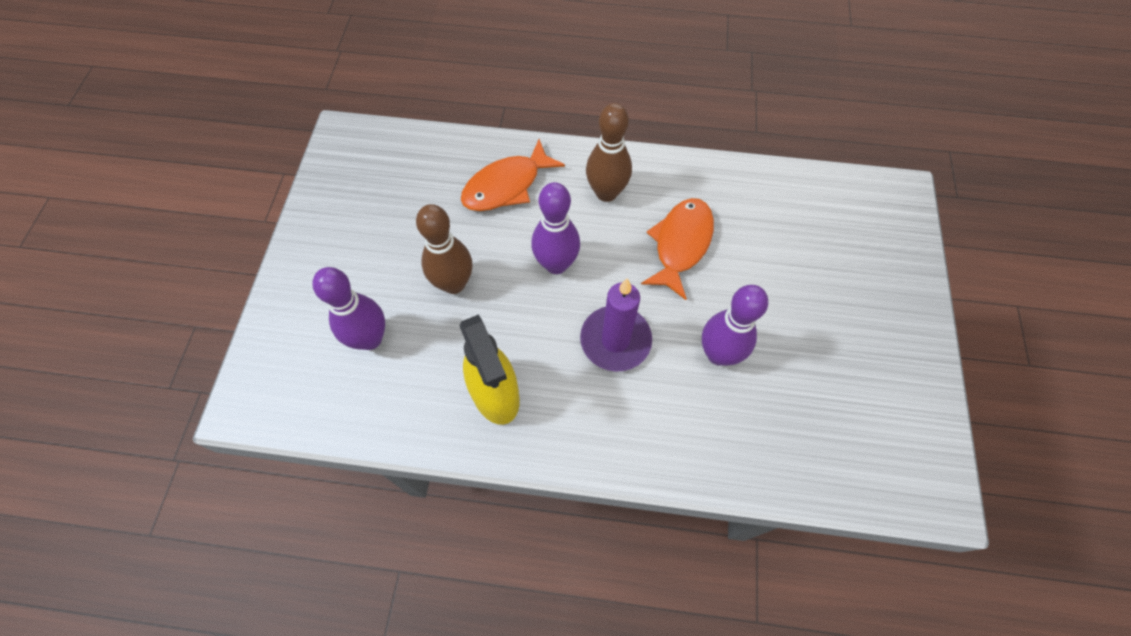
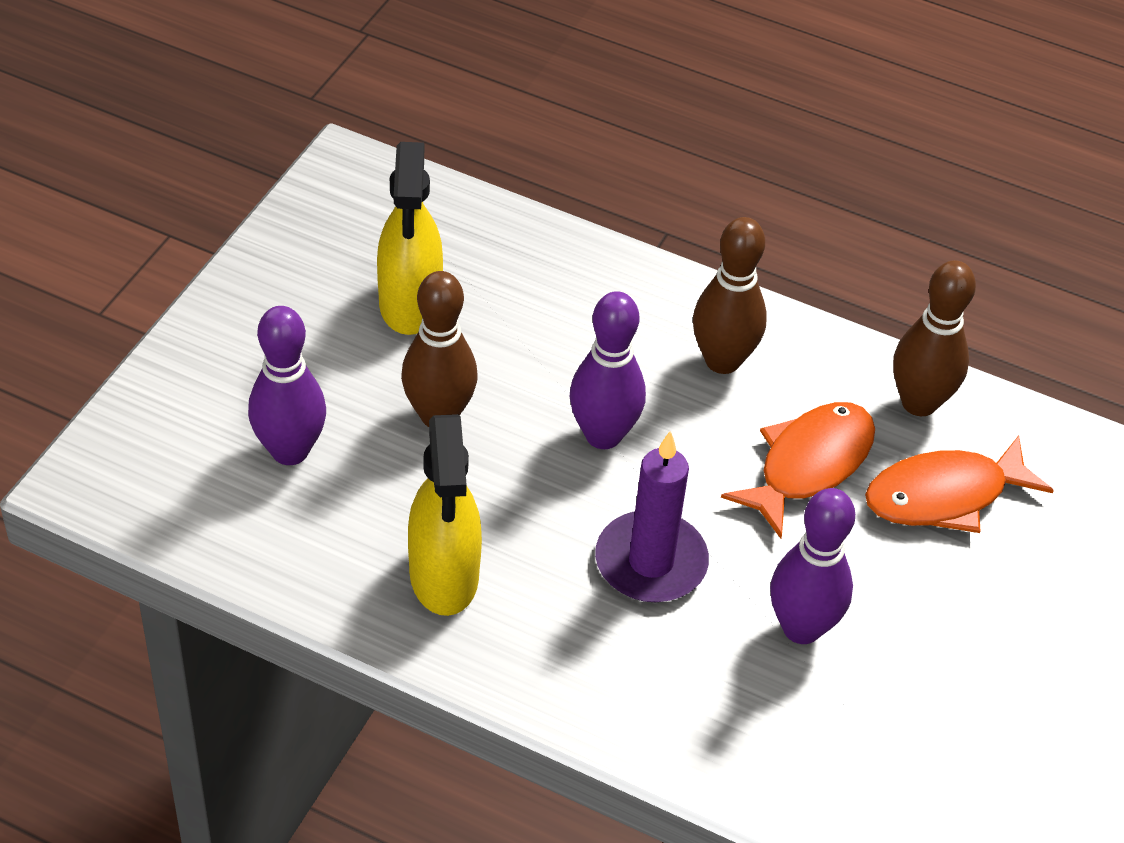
camera: 15 degrees right, 15 degrees down
(410, 214) = (410, 304): none -> yellow spray bottle
(506, 186) = (570, 307): orange fish -> orange fish (944, 496)
(725, 184) = (919, 403): none -> brown bowling pin

